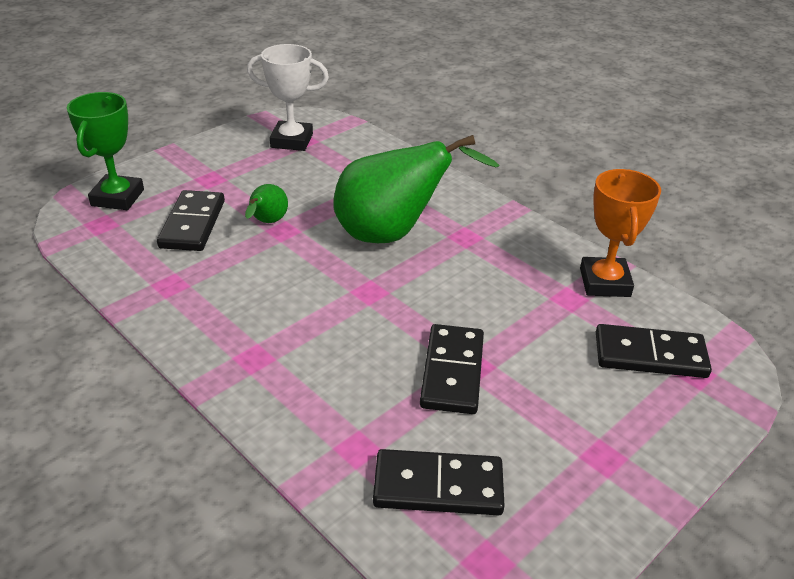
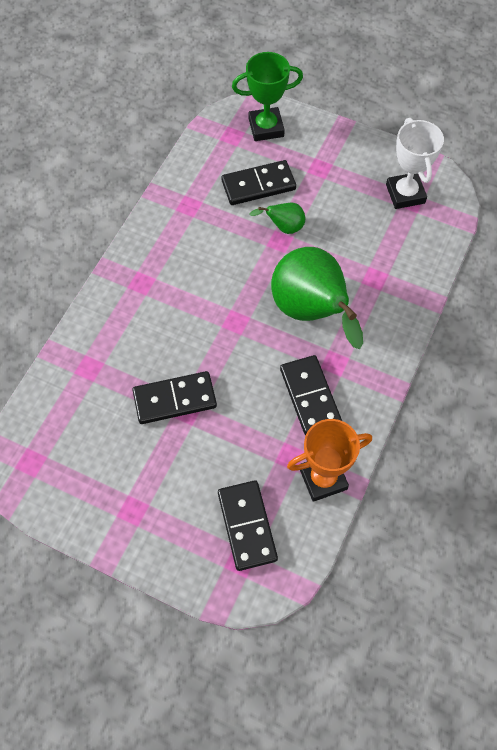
camera: 70 degrees right, 25 degrees up
(438, 486) = (75, 420): black domino -> black domino (310, 396)

